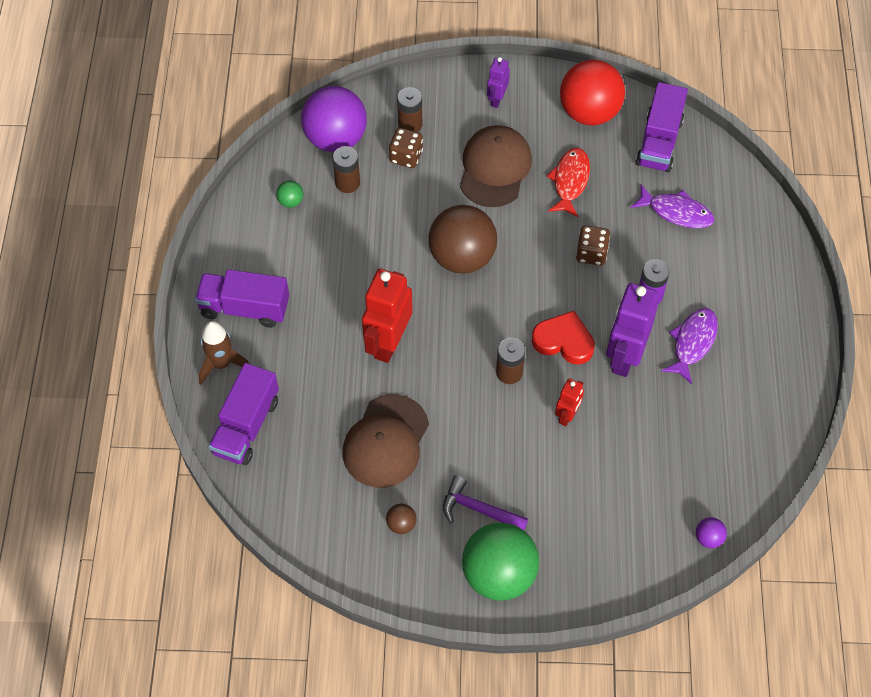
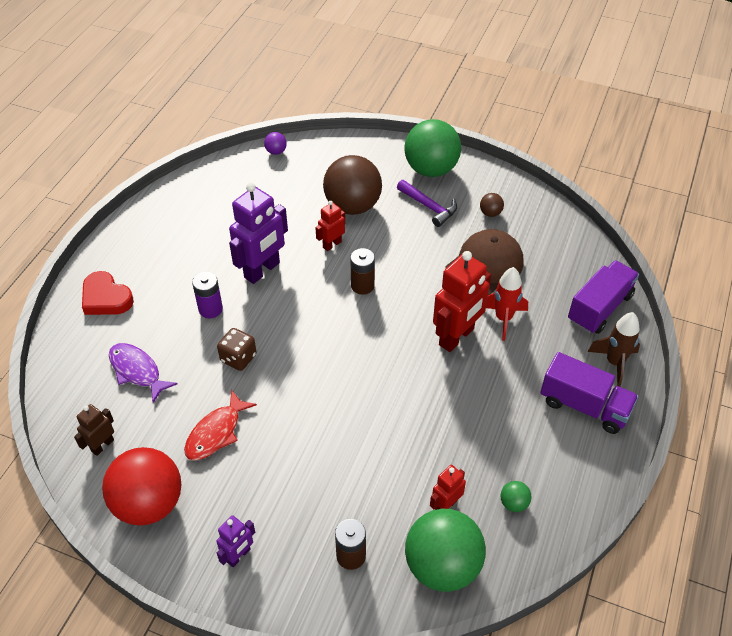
camera: 160 degrees left, 10 degrees down
(336, 138) = (442, 566): purple ball -> green ball
(346, 380) = (503, 318): none -> red rocket
(347, 183) = (446, 505): brown battery -> red robot
(406, 156) = (371, 516): brown dice -> none
(462, 257) = (359, 391): brown ball -> brown ball (353, 206)
(495, 168) = (283, 471): brown cap -> none
(564, 341) = (305, 295): red heart -> red heart (106, 298)
(659, 142) = (102, 445): purple truck -> brown robot
(692, 343) = (201, 265): purple fish -> none

